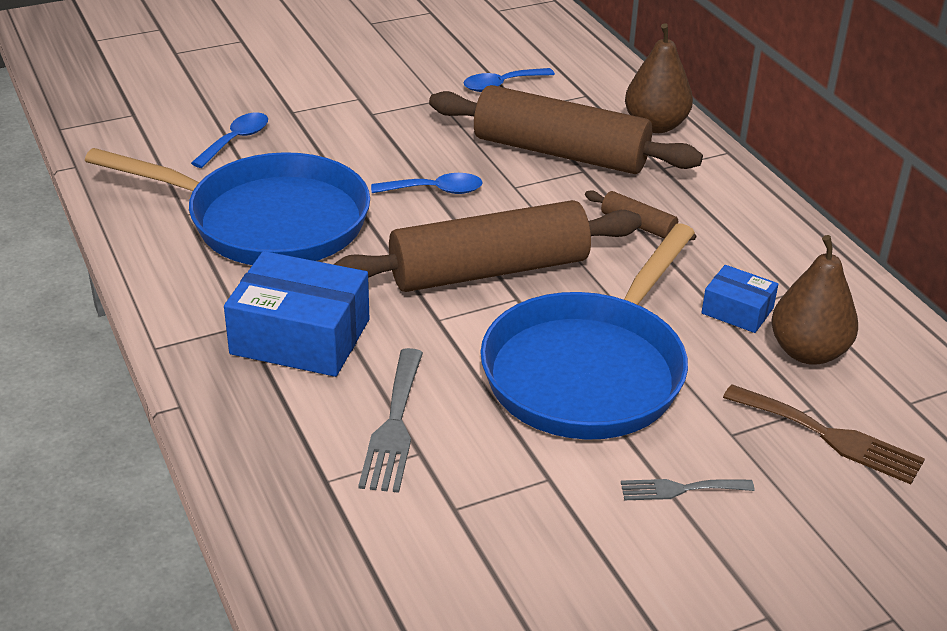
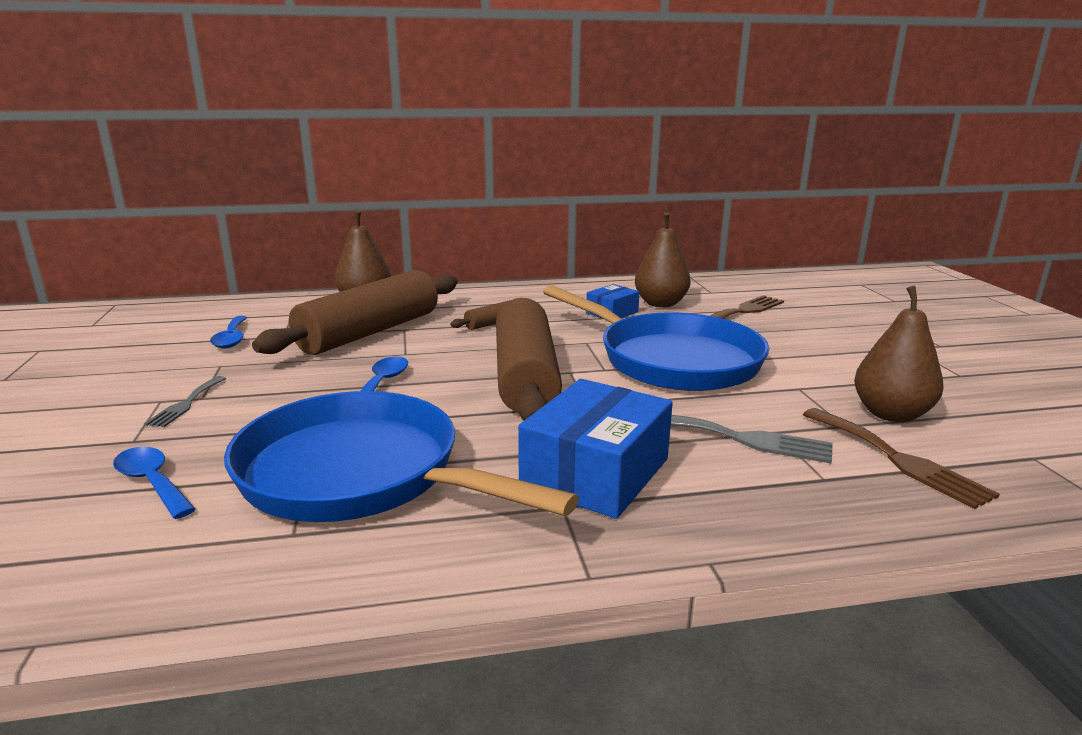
camera: 75 degrees left, 15 degrees down
(267, 221) = (361, 474): blue pan -> blue pan turned 90 degrees counterclockwise
(382, 541) = (898, 459): none -> brown fork
(499, 553) = (891, 414): none -> brown pear
(680, 489) = (801, 352): grey fork -> grey fork (186, 404)

